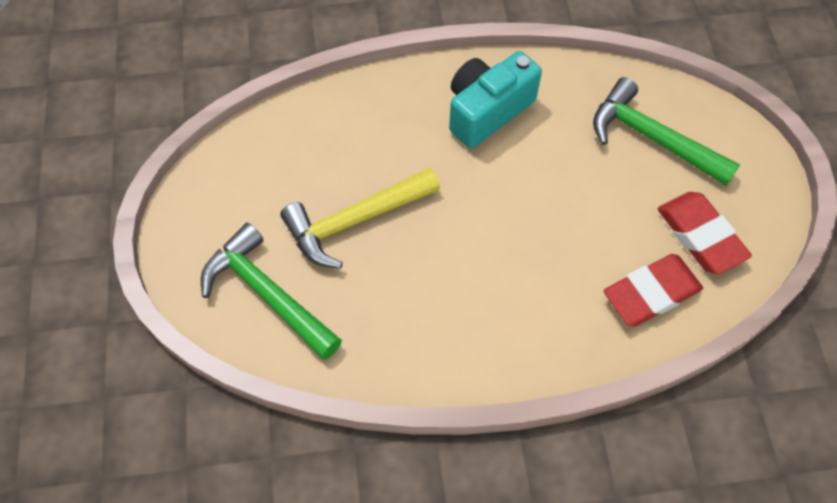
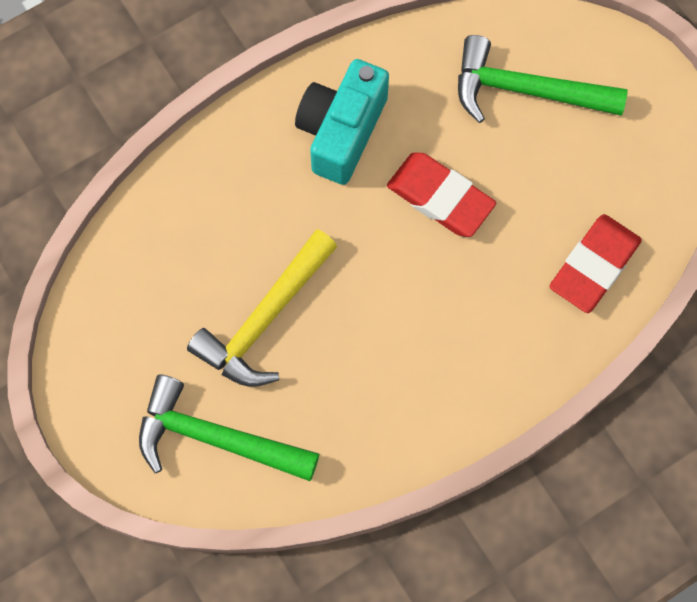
camera: 25 degrees left, 10 degrees up
(700, 236) = (617, 182): red eraser -> red eraser (440, 198)

